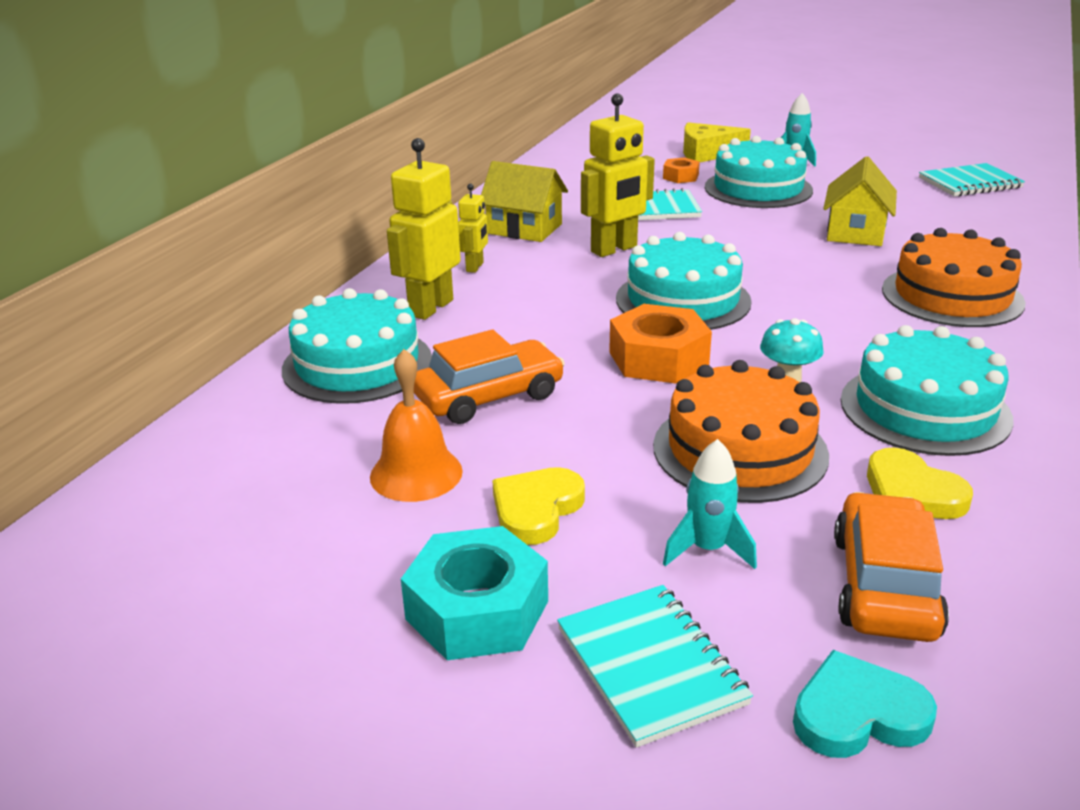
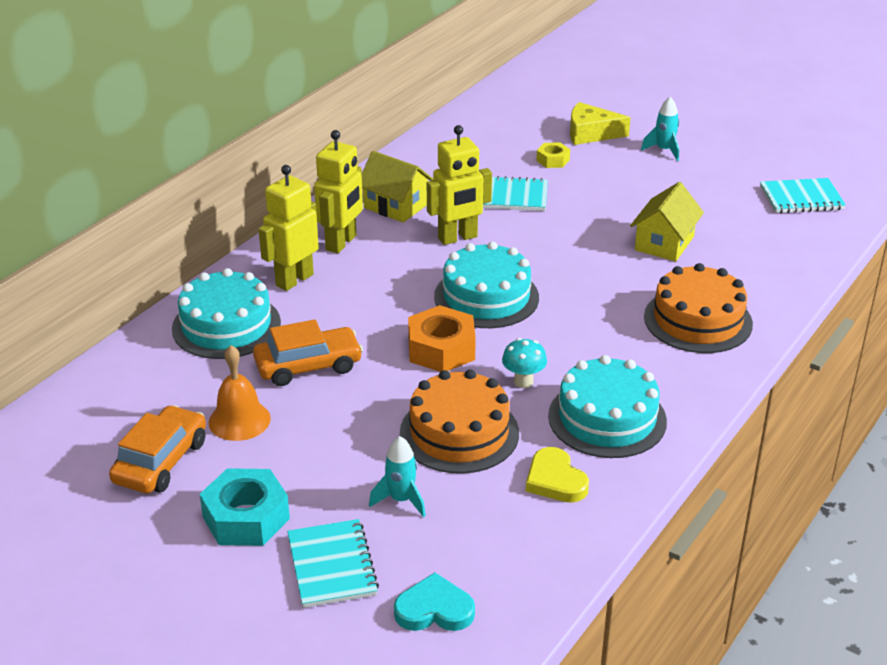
camera: 10 degrees right, 5 degrees up
(475, 267) = (341, 243): yellow robot -> yellow robot, size x1.83
(536, 509) = (306, 457): yellow heart -> none
(680, 177) = (553, 160): orange nut -> yellow nut
(758, 188) = (611, 183): turquoise cake -> none
(884, 585) = (497, 539): orange car -> orange car (161, 461)

